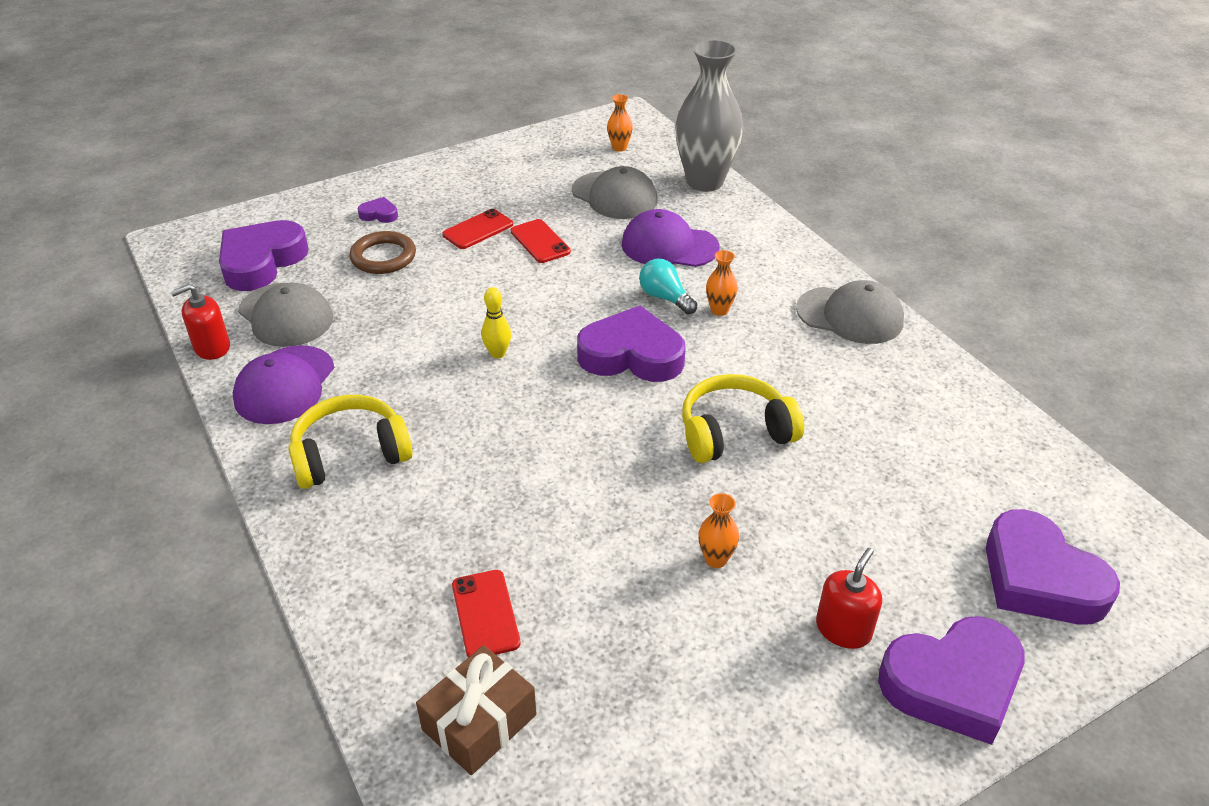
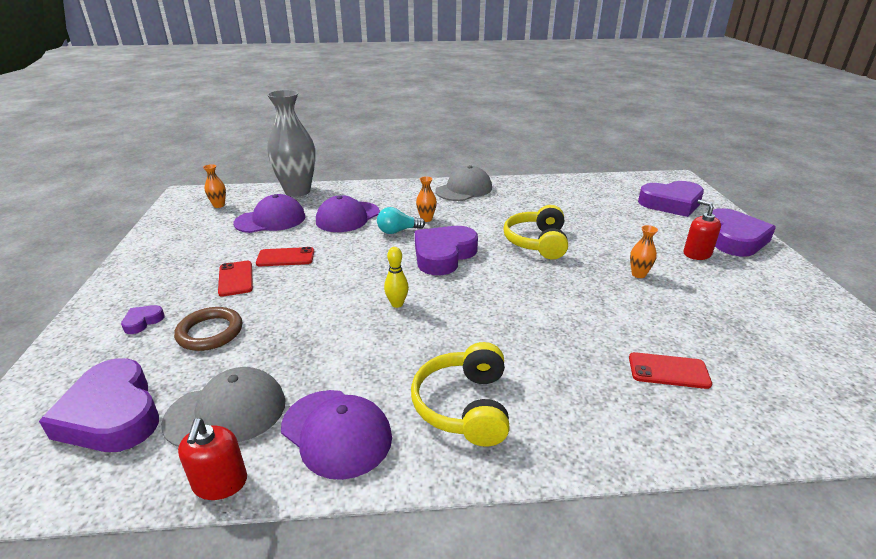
camera: 65 degrees left, 10 degrees down
(479, 722) = (769, 396): brown gift -> none
(614, 196) = (270, 220): grey cap -> purple cap

